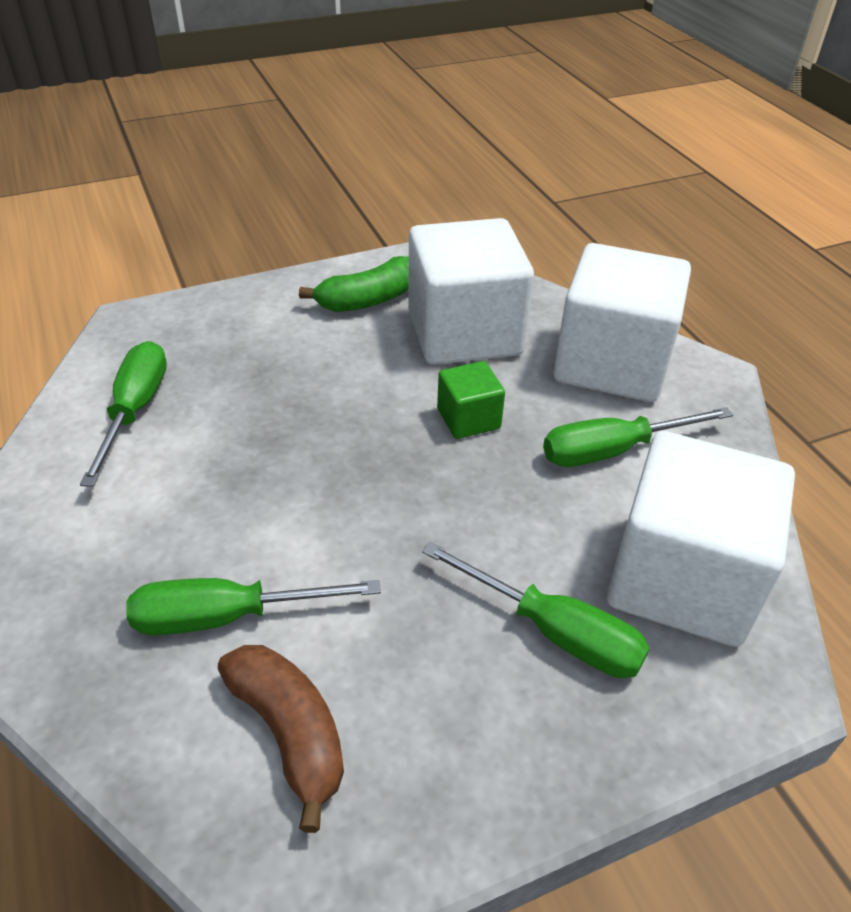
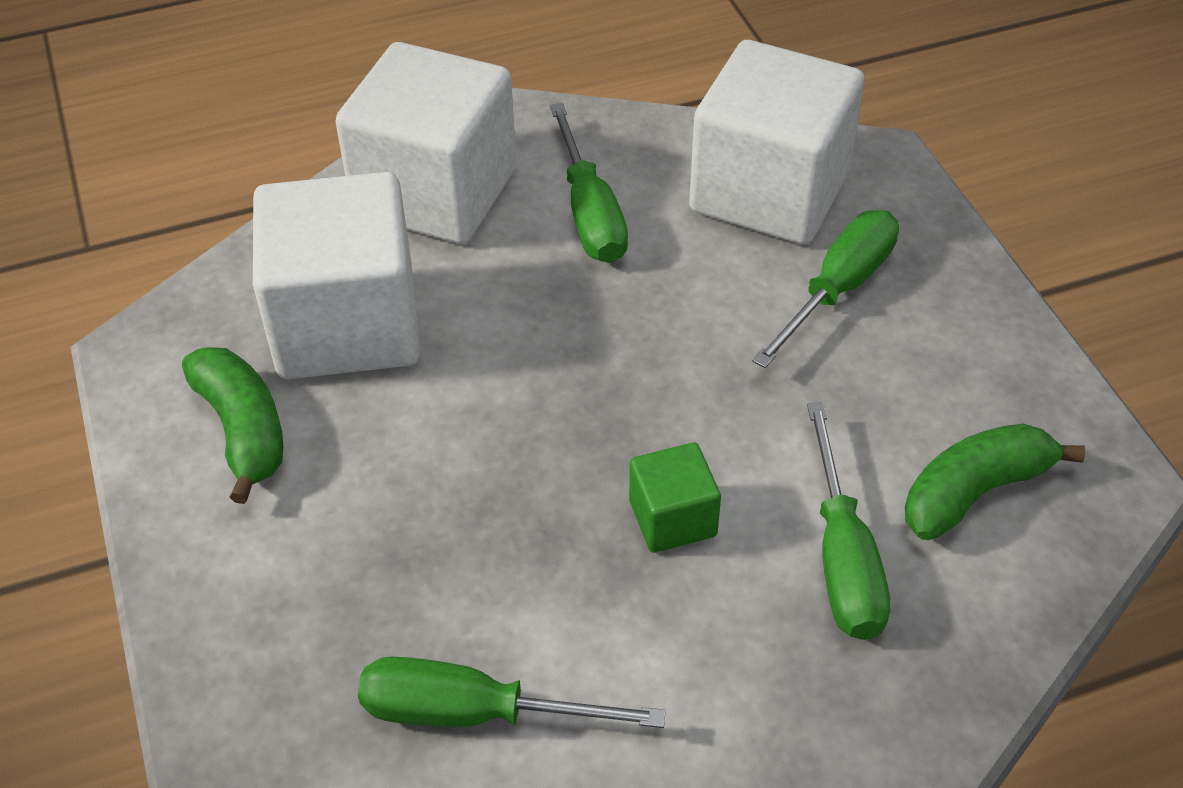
camera: 85 degrees left, 5 degrees up
(290, 732) = (975, 492): brown banana -> green banana
(468, 419) = (526, 331): green cube -> green cube (672, 518)

